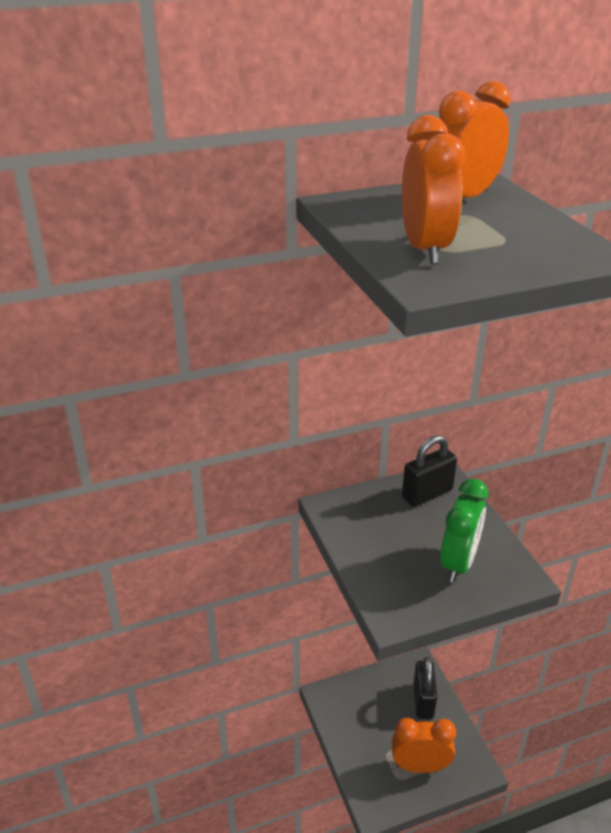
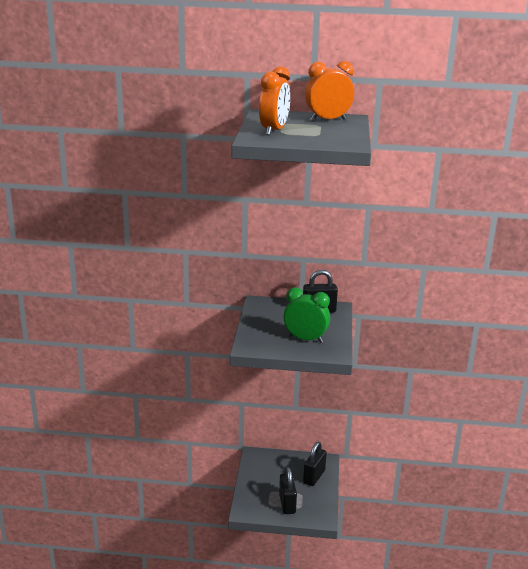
camera: 25 degrees right, 10 degrees down
(420, 766) = (287, 504): orange clock -> black padlock
(458, 563) = (305, 339): green clock -> green clock turned 120 degrees counterclockwise

